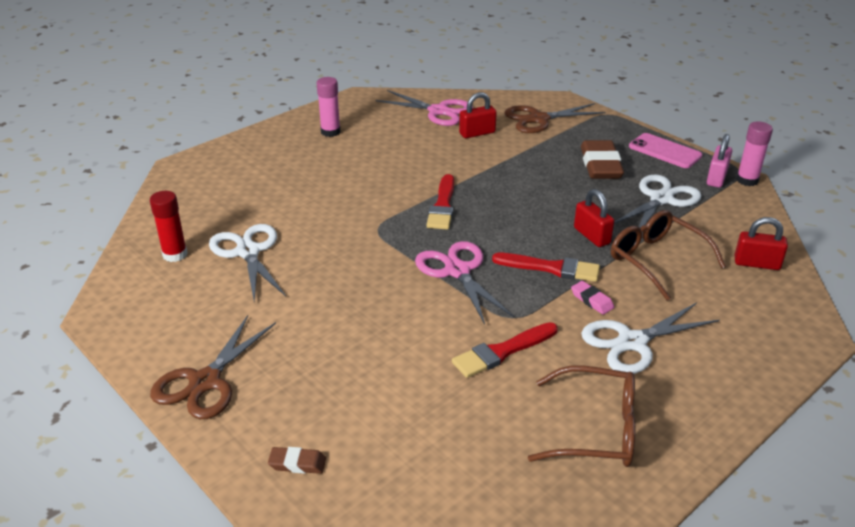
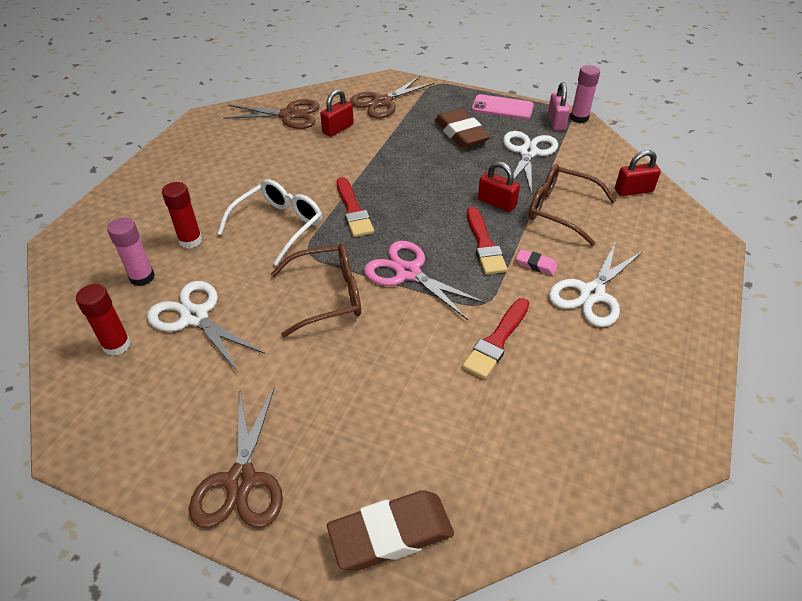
camera: 25 degrees left, 10 degrees up
(282, 193) = (190, 240): none -> red glue stick
(297, 463) = (391, 534): brown eraser -> brown eraser, size x2.09
(330, 132) = (198, 162): pink glue stick -> pink glue stick (142, 277)
(366, 201) = (279, 225): none -> white glasses
(438, 111) = (289, 115): pink scissors -> brown scissors
(551, 268) = (484, 244): red brush -> red brush turned 90 degrees clockwise
(596, 429) = (618, 388): brown glasses -> brown glasses (328, 296)

